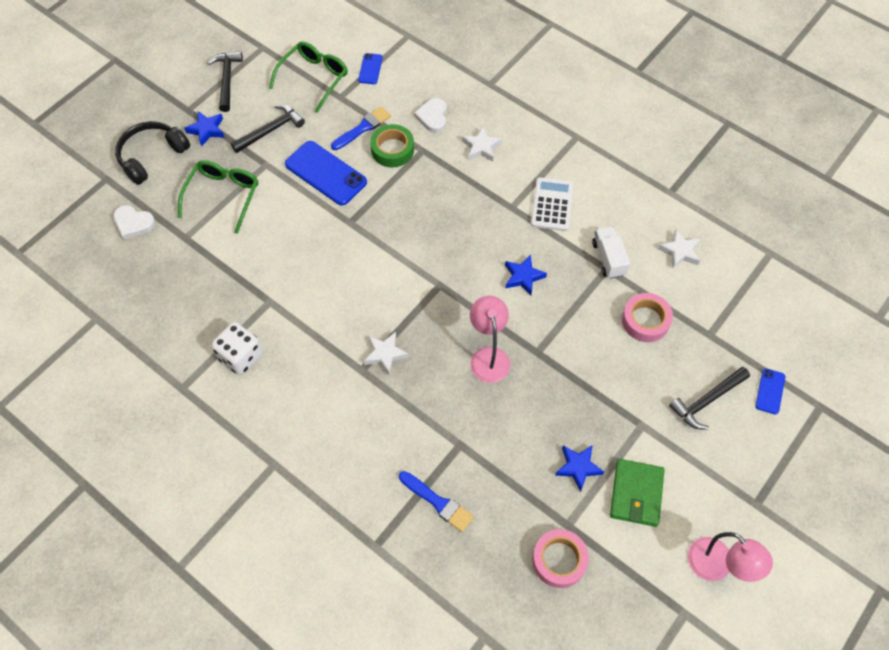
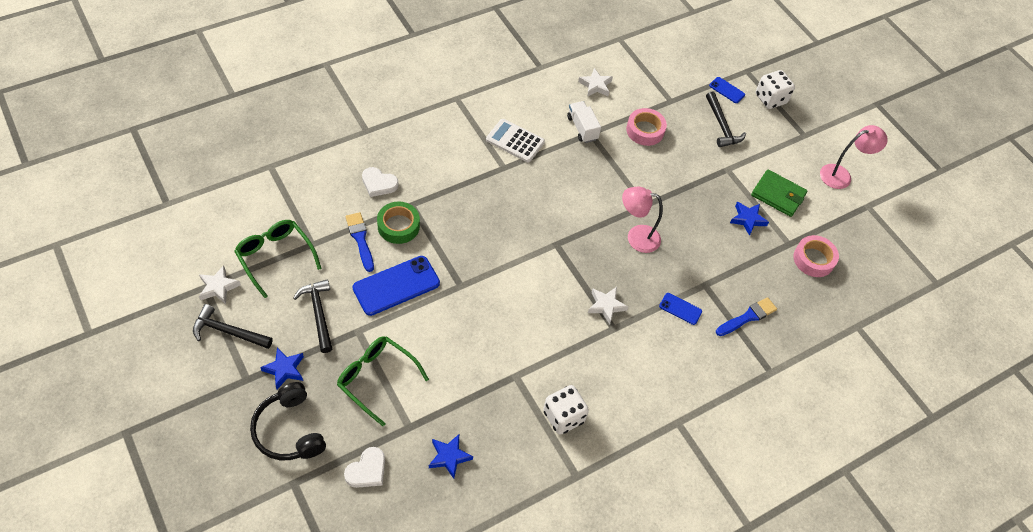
camera: 75 degrees left, 5 degrees down
(370, 69) = (293, 209): blue phone -> blue phone (680, 309)
(481, 147) = (432, 163): white star -> white star (218, 287)
(523, 277) = (574, 186): blue star -> blue star (449, 457)
(608, 259) = (582, 128): white truck -> white truck turned 60 degrees clockwise
(791, 447) = (770, 99): none -> white dice

